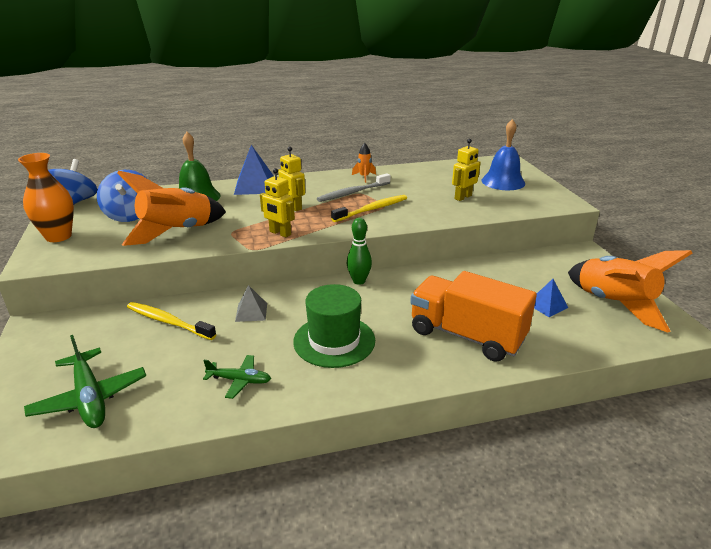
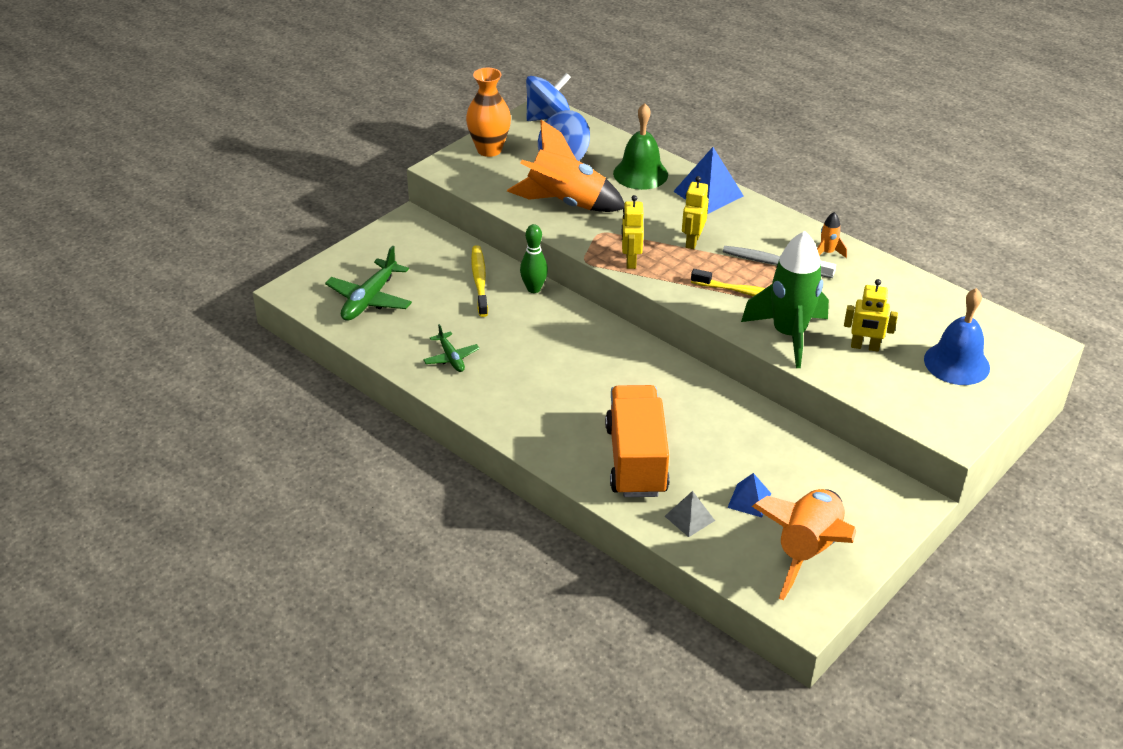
camera: 55 degrees right, 10 degrees up
(251, 312) = (537, 316): grey pyramid -> grey pyramid (689, 518)
(334, 341) = (547, 383): green hat -> none
(359, 281) = (654, 355): green bowling pin -> green bowling pin (534, 289)
(427, 213) = (788, 335): none -> green rocket

